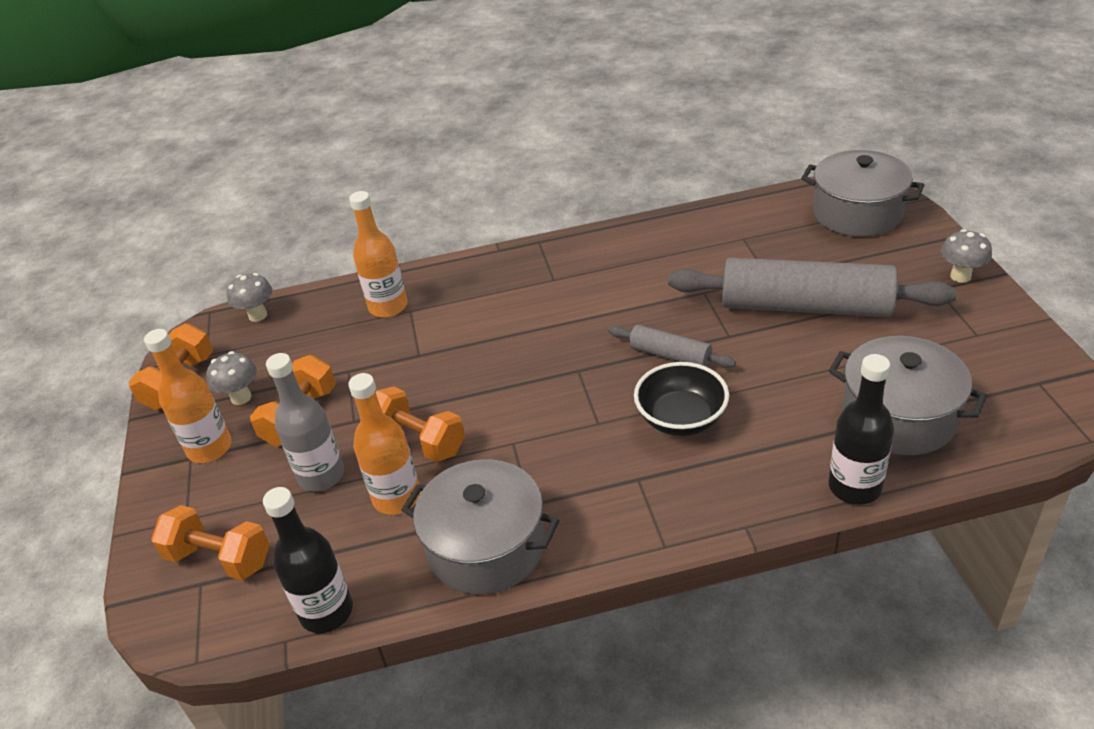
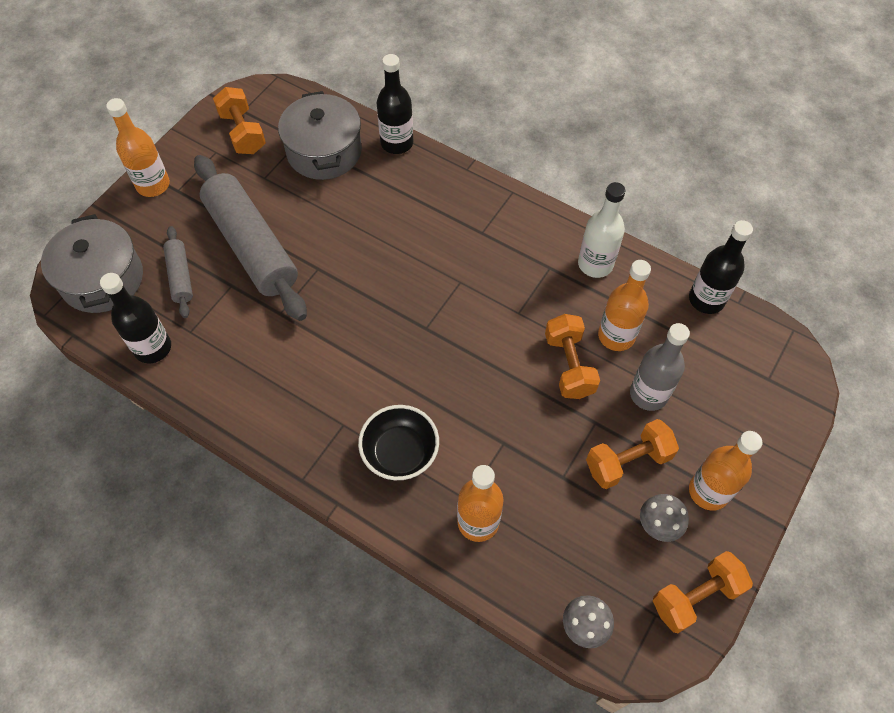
camera: 140 degrees left, 20 degrees up
(219, 558) = (748, 387): orange dumbbell -> orange dumbbell (243, 132)
(486, 546) = (595, 264): grey pot -> white bottle
(670, 355) = (365, 287): grey rolling pin -> grey rolling pin (180, 276)
(681, 419) = (417, 243): black bowl -> black bowl (400, 453)
(748, 215) = (153, 348): none -> black bottle
(960, 276) = (153, 185): grey mushroom -> orange bottle

